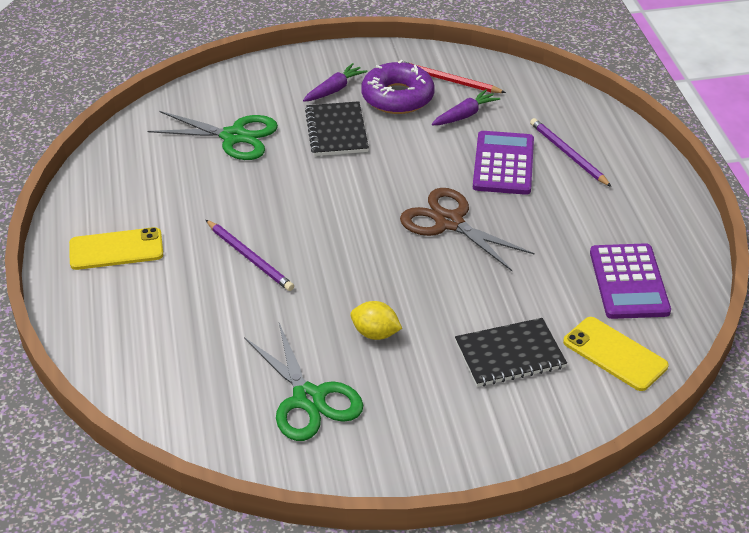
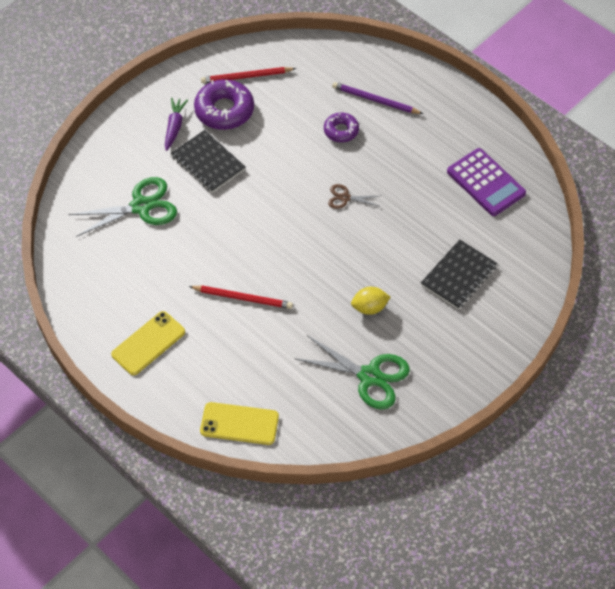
camera: 35 degrees left, 15 degrees up
(250, 258) = (243, 298): purple pencil -> red pencil
(449, 222) = (345, 198): brown scissors -> brown scissors, size x0.51
(464, 115) = (283, 102): purple carrot -> none
(503, 164) = (341, 131): purple calculator -> purple donut
(615, 354) = (516, 240): yellow phone -> yellow phone (239, 424)

